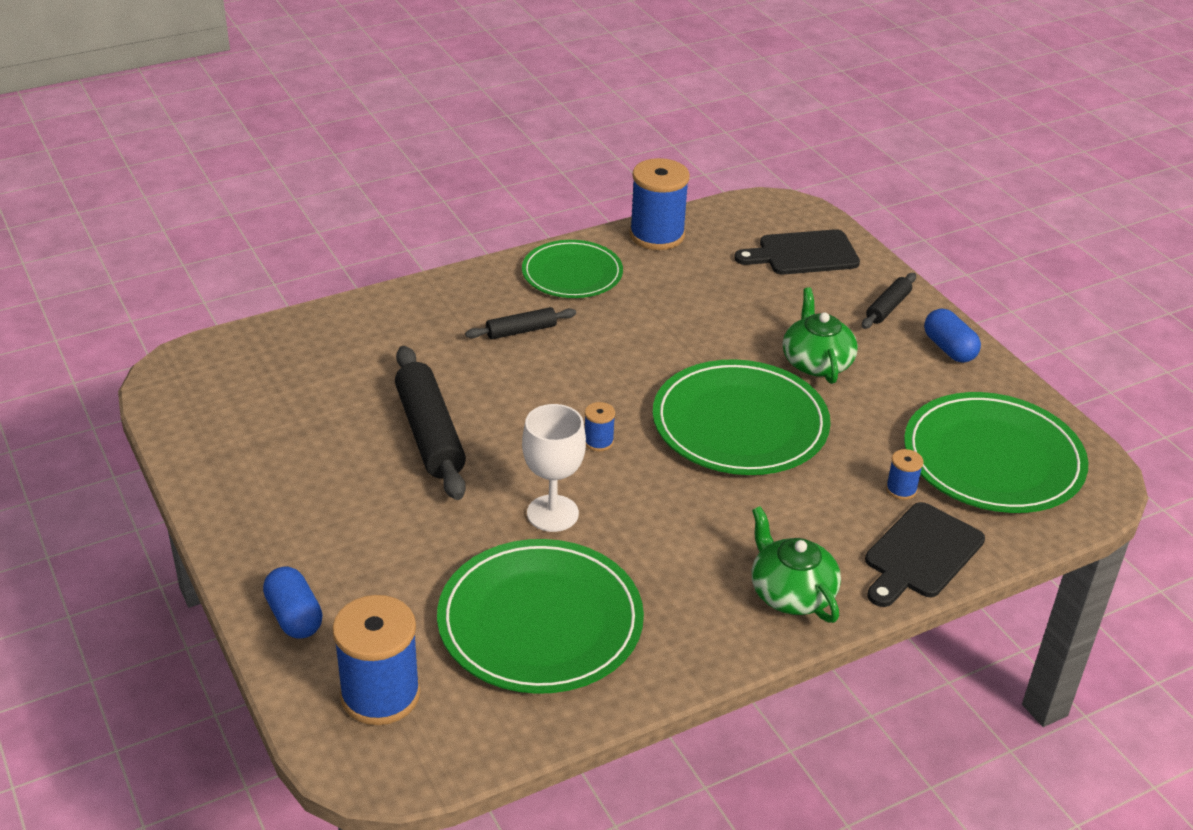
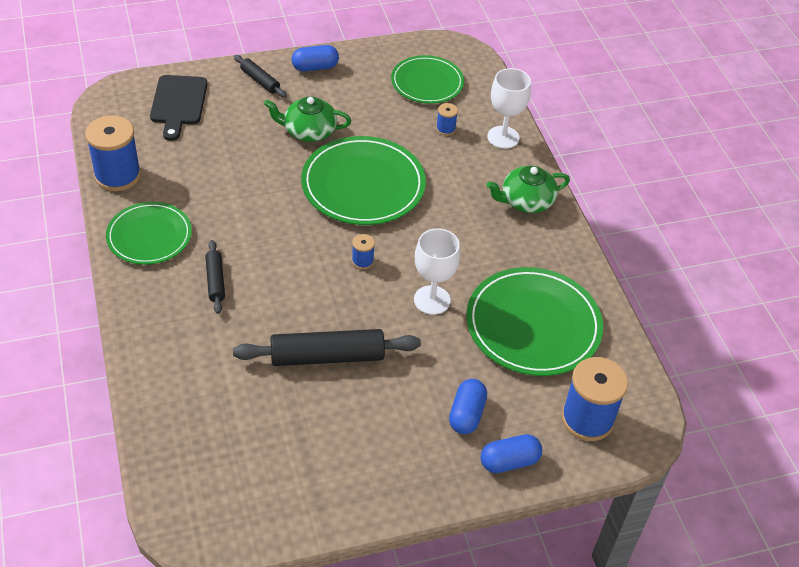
camera: 80 degrees left, 10 degrees up
(364, 567) = (466, 414): none -> blue capsule
(921, 554) = (503, 137): black cutting board -> white goblet
(993, 459) = (427, 82): green plate -> green plate, size x0.64

